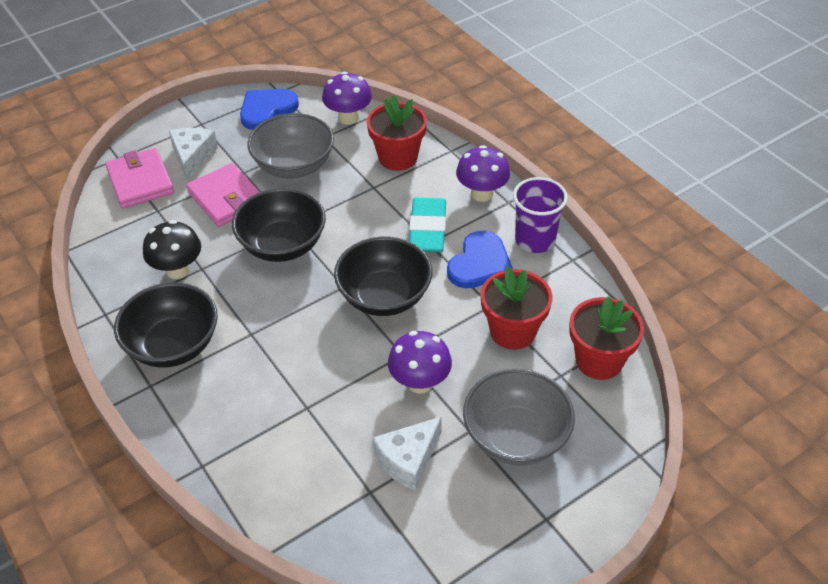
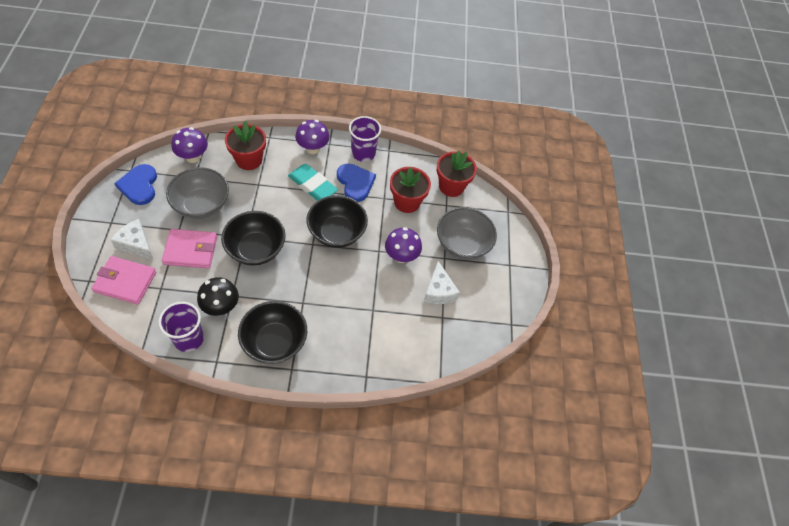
camera: 60 degrees left, 10 degrees up
(114, 273) = (189, 339): none -> purple cup

